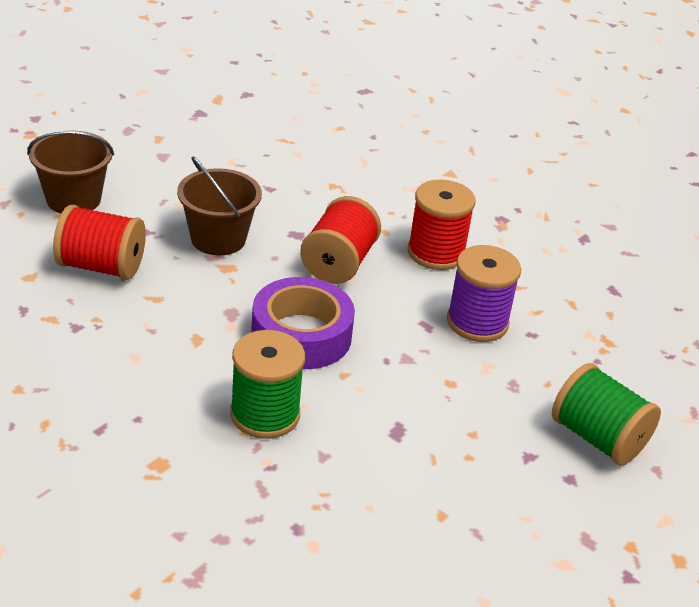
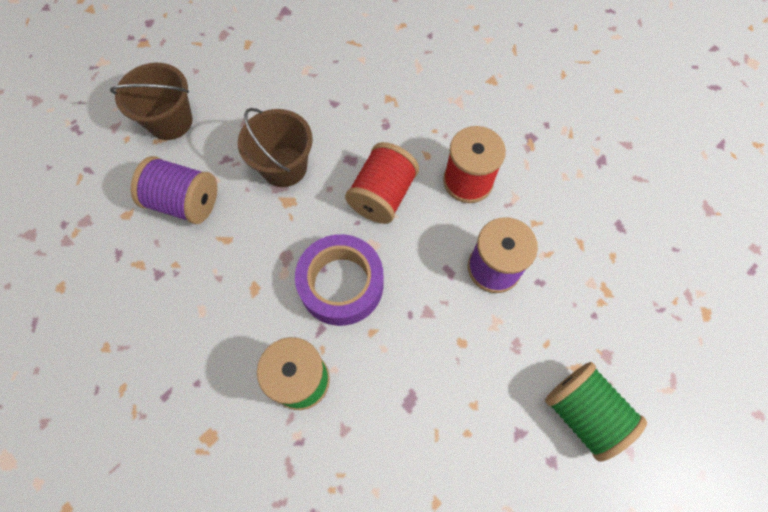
camera: 10 degrees right, 30 degrees up
(101, 266) = (184, 202): red spool -> purple spool

